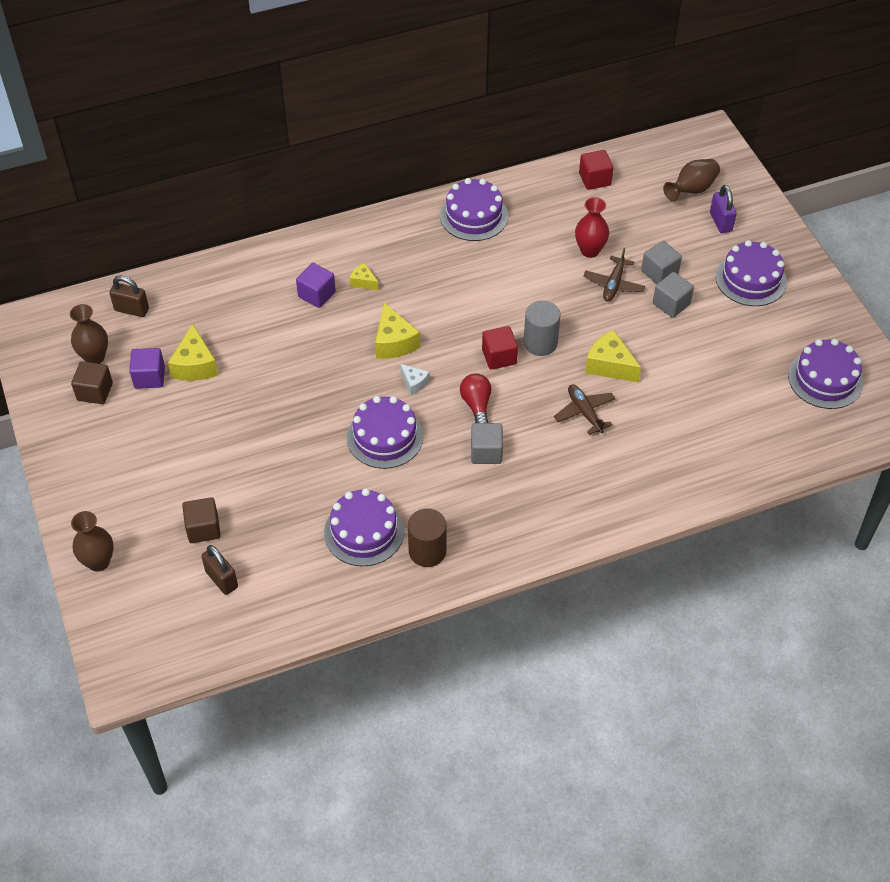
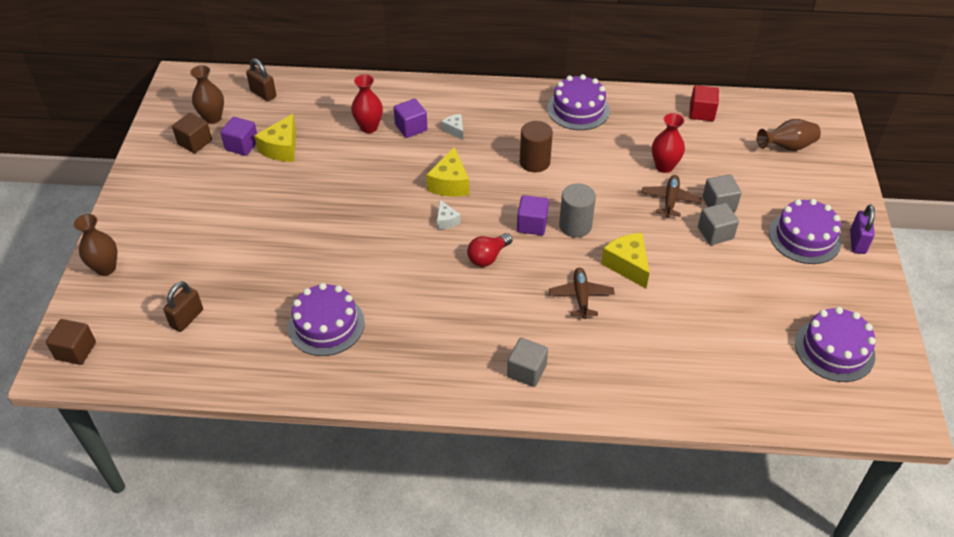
camera: 25 degrees right, 5 degrees down
(203, 528) = (201, 273): brown cube -> brown cube (76, 351)
(222, 579) = (187, 318): brown padlock -> brown padlock turned 45 degrees clockwise
(272, 309) = (369, 127): none -> red vase
(363, 282) = (454, 130): yellow cheese -> white cheese
(385, 437) = (394, 255): purple cake -> none
(427, 551) = (368, 362): brown cylinder -> brown cylinder (534, 162)
(476, 405) = (488, 257): red light bulb -> red light bulb turned 150 degrees counterclockwise
(486, 452) = (472, 298): grey cube -> grey cube (526, 371)
(499, 357) = (532, 224): red cube -> purple cube
(613, 284) = (670, 200): brown plane -> brown plane turned 150 degrees clockwise
(720, 222) = (801, 181): purple padlock -> purple padlock (857, 242)

